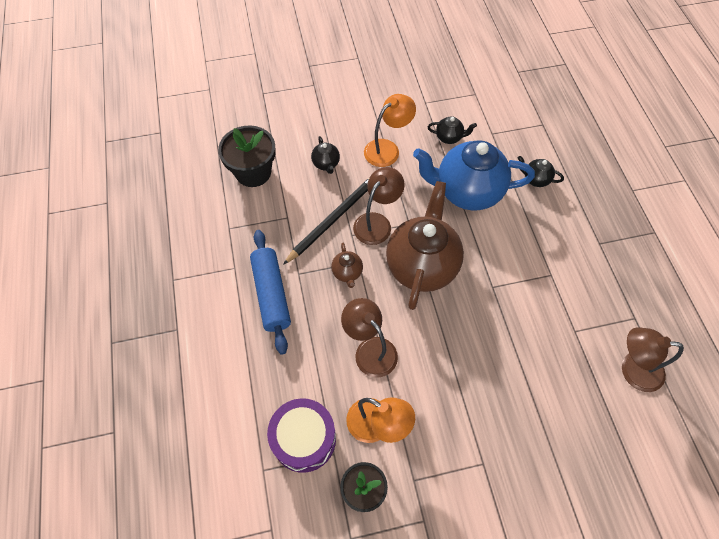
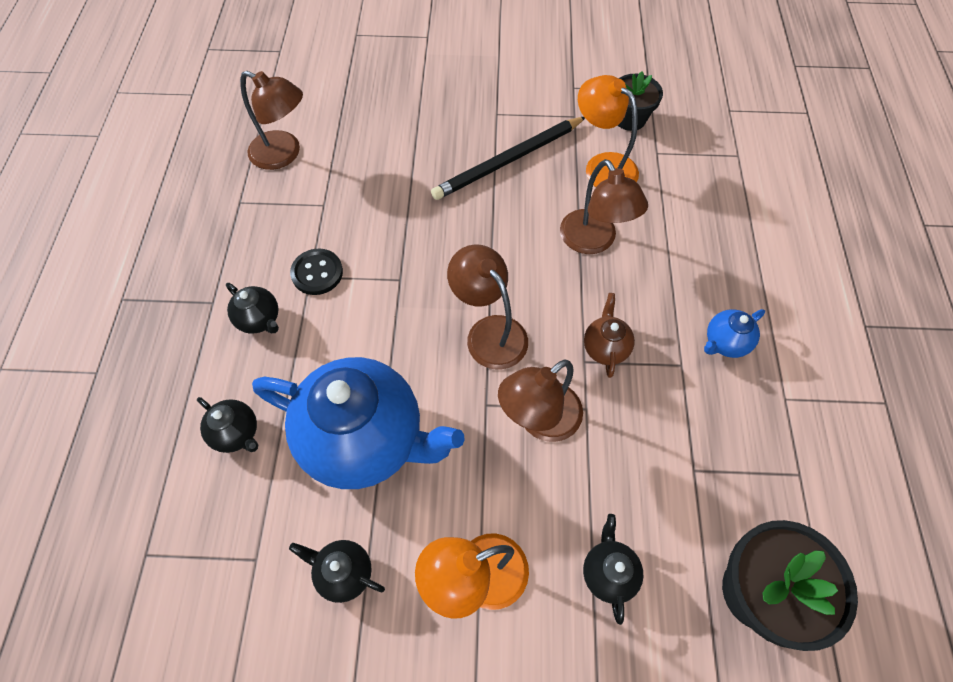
camera: 165 degrees left, 0 degrees up
(271, 294) = (725, 343): blue rolling pin -> blue teapot
(304, 439) = (690, 171): purple drum -> none
(333, 219) = (613, 445): black pencil -> black pencil (508, 161)
(422, 265) = (489, 332): brown teapot -> brown lamp
(548, 278) = (317, 273): none -> black button
(564, 240) = (260, 320): none -> black teapot

